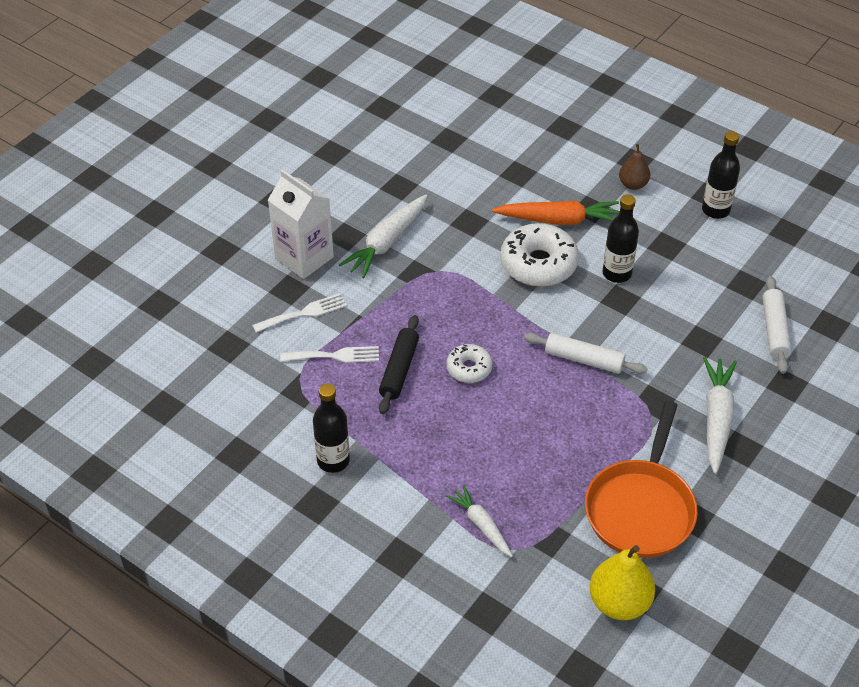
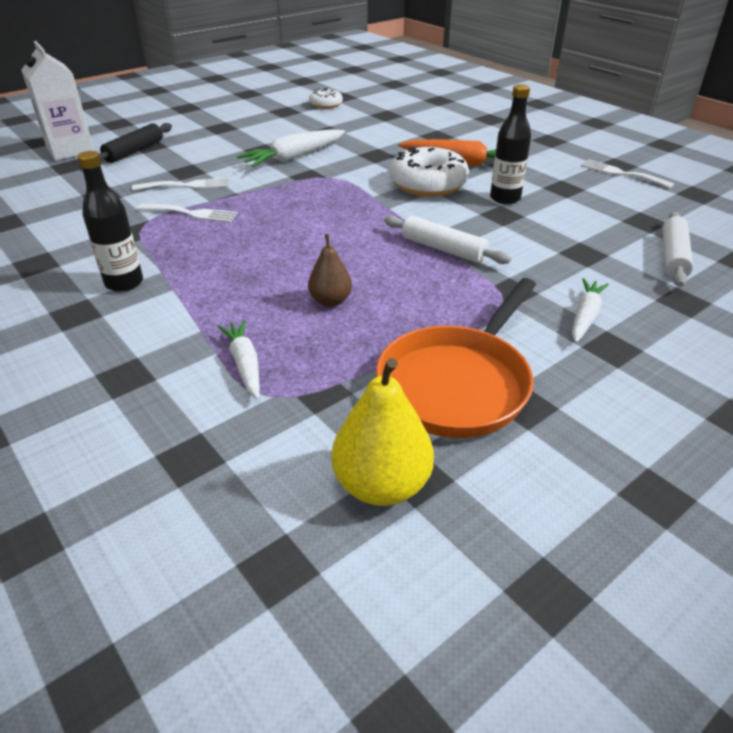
camera: 15 degrees right, 10 degrees down
(304, 258) = (215, 157): white carton -> white carton (70, 150)
(399, 370) = (245, 230): black rolling pin -> black rolling pin (134, 151)
(469, 368) = (317, 239): white donut -> white donut (326, 105)
(633, 184) = (542, 151): brown pear -> brown pear (330, 301)
(715, 210) = (621, 173): black bottle -> white fork
(716, 418) = (585, 316): white carrot -> white carrot, size x0.63

